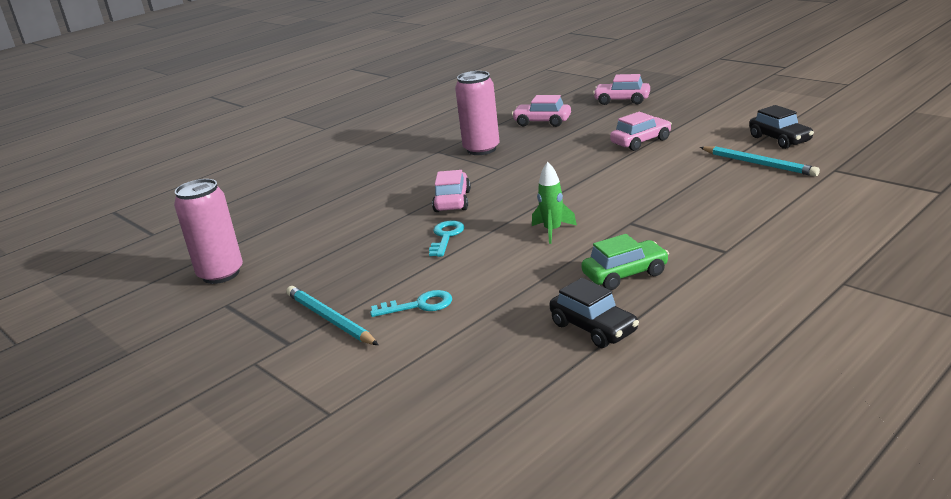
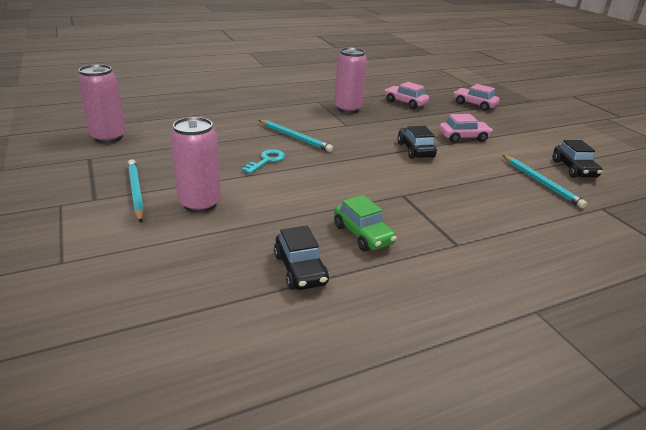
camera: 15 degrees right, 5 degrees up
(419, 305) = (200, 204): turquoise key -> pink can
(452, 201) = (295, 137): pink car -> turquoise pencil
(553, 231) = (341, 182): green rocket -> none
(601, 172) = (415, 150): none -> black car
(625, 274) = (363, 235): green car -> green car turned 60 degrees clockwise

